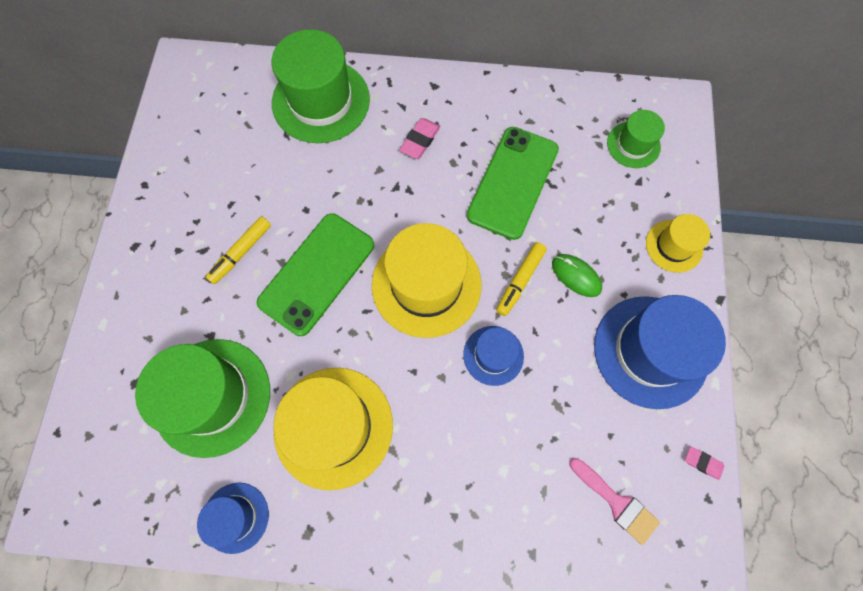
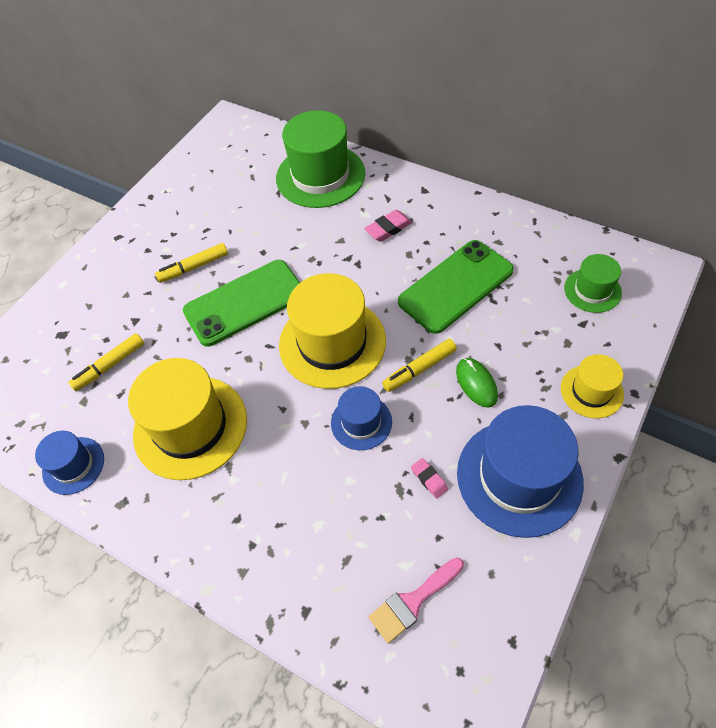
camera: 30 degrees right, 15 degrees down
(212, 396) = (109, 366): green hat -> yellow marker
(616, 502) = (413, 601): pink brush -> pink brush turned 75 degrees clockwise
(702, 463) = (523, 603): pink eraser -> pink eraser (429, 479)

